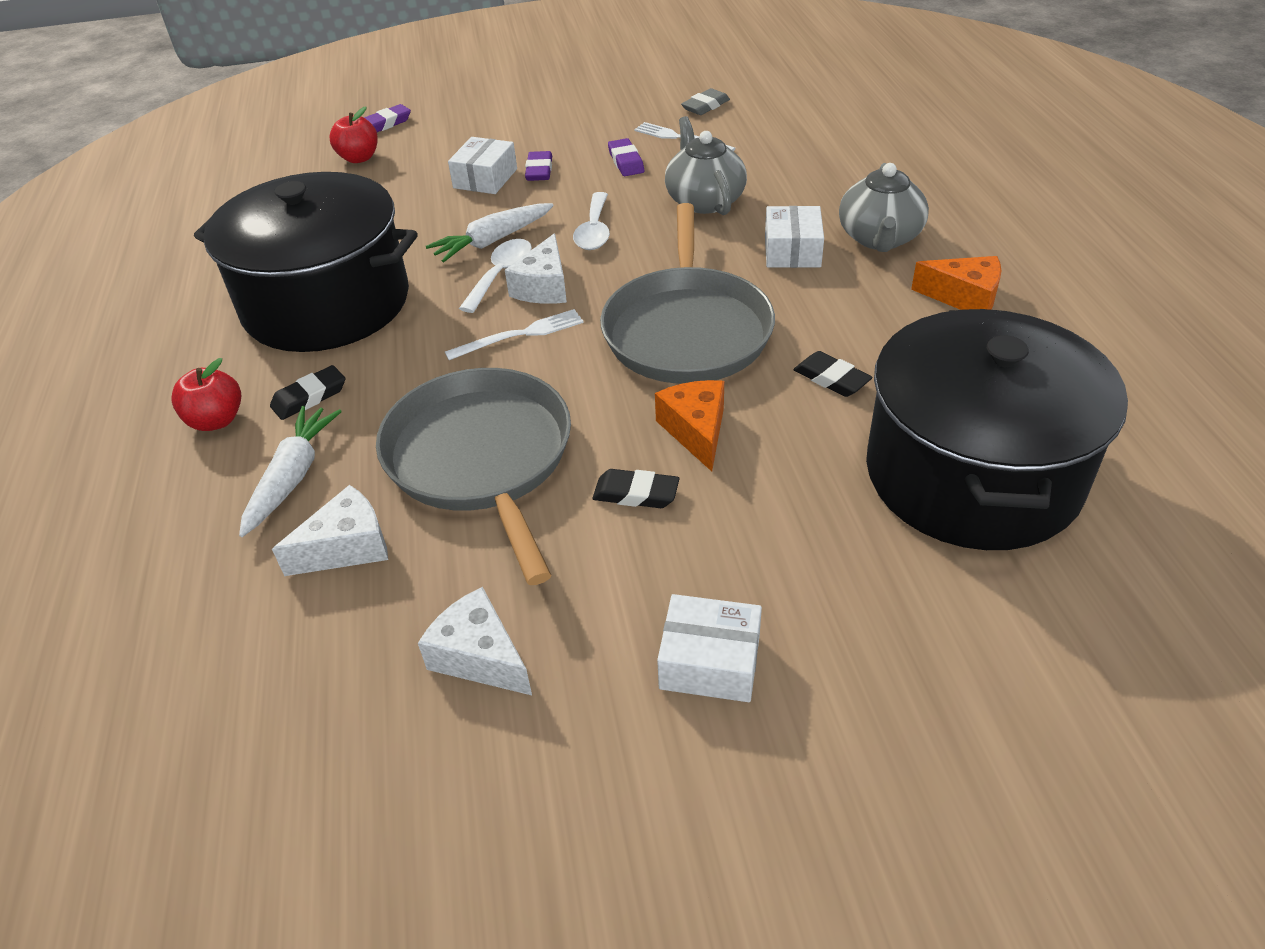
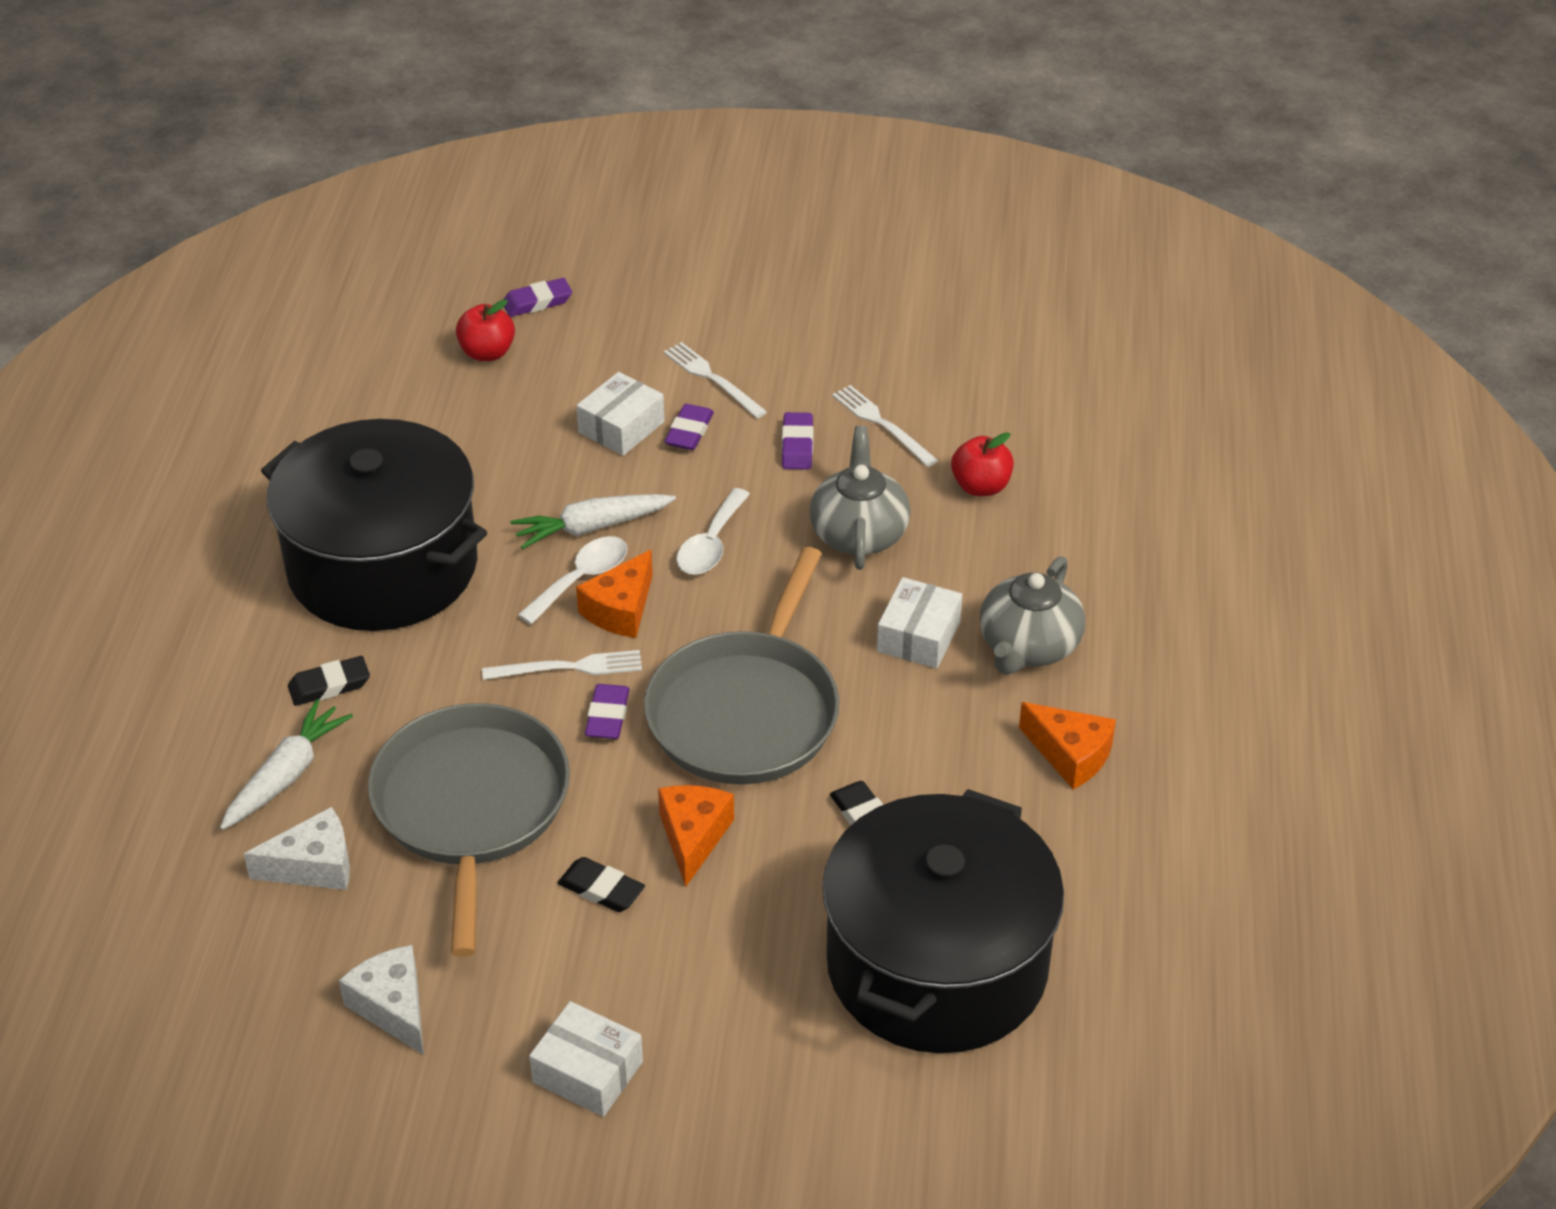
camera: 15 degrees right, 0 degrees up
(216, 420) = (232, 688): red apple -> red apple (981, 486)
(540, 139) = (712, 379): none -> white fork
(544, 287) = (620, 610): white cheese -> orange cheese
(571, 361) = (607, 716): none -> purple eraser
(705, 106) = (940, 377): grey eraser -> none

